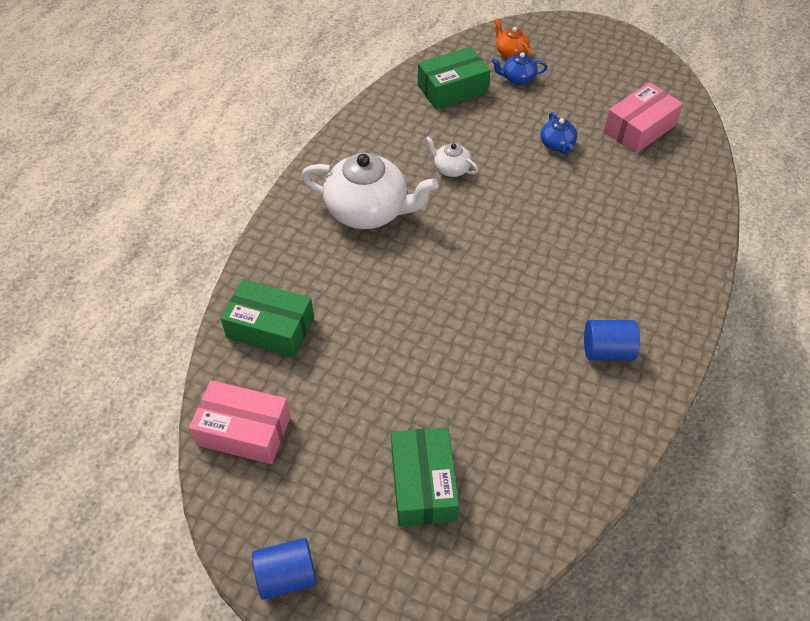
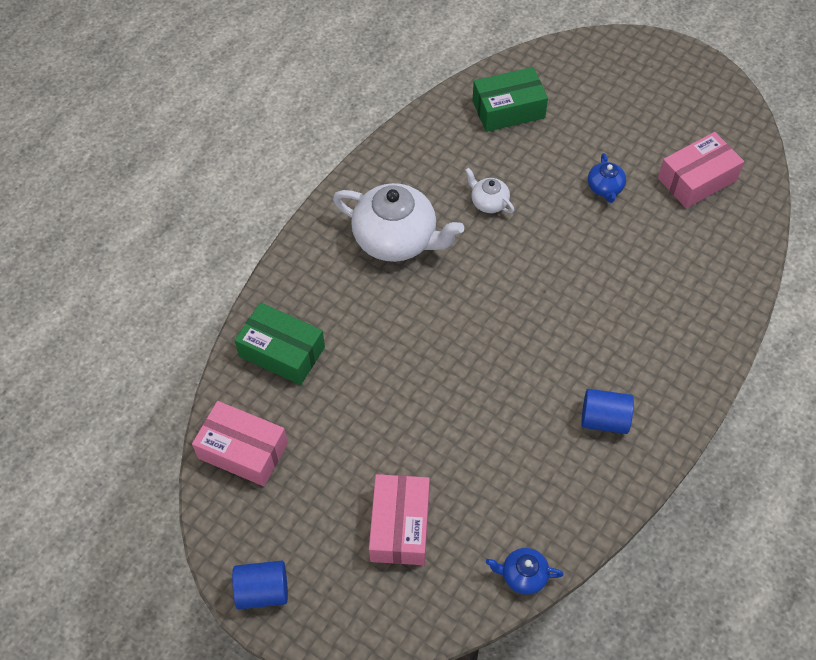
camera: 10 degrees right, 5 degrees up
(423, 484) = (400, 526): green box -> pink box
(511, 52) = (579, 72): orange teapot -> none
(518, 78) = (580, 105): blue teapot -> blue teapot (523, 575)

